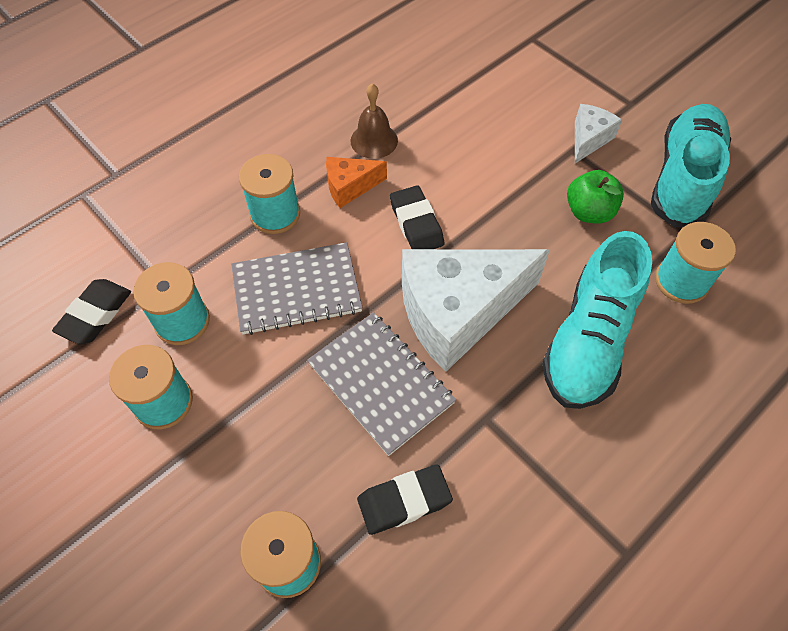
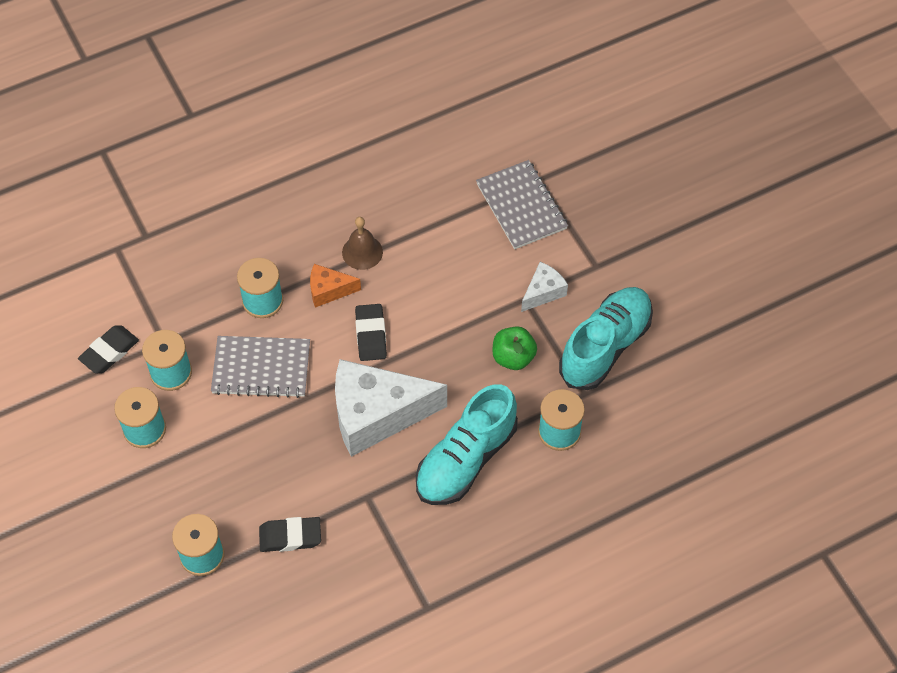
camera: 15 degrees right, 0 degrees up
(380, 383) = (301, 453): grey notebook -> grey notebook (521, 206)

